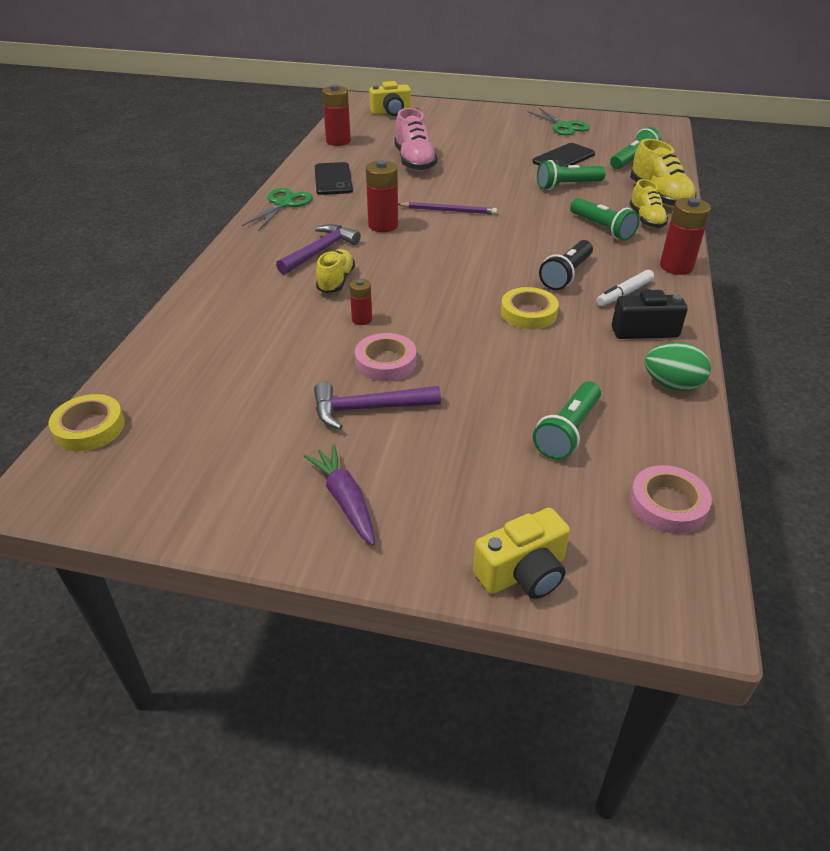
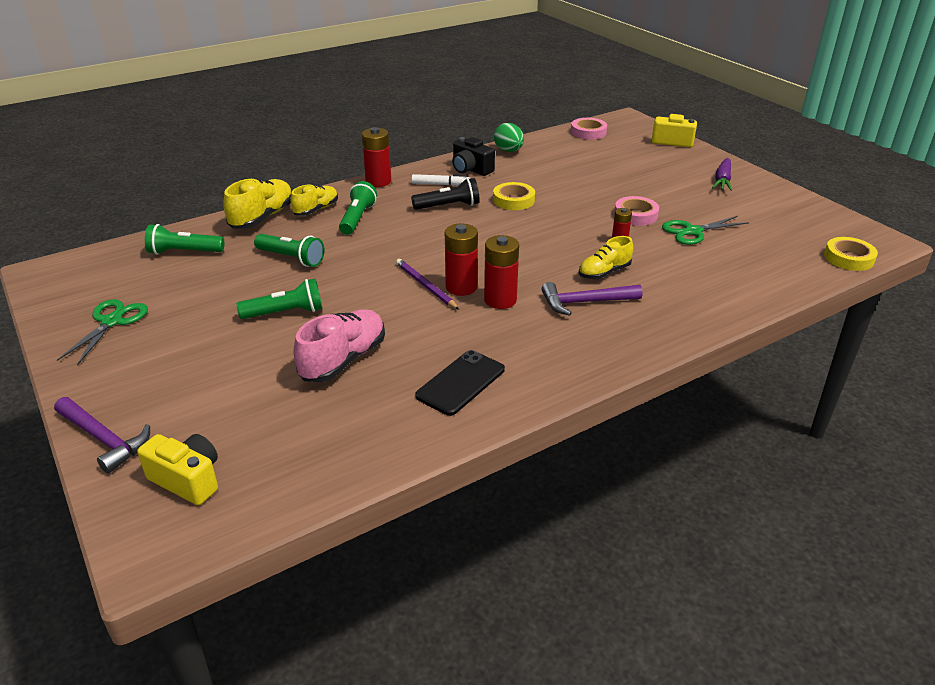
camera: 135 degrees left, 5 degrees down
(283, 204) = (555, 375): green scissors -> green scissors (693, 231)
(338, 141) = (355, 453): red battery -> red battery (461, 287)
(368, 409) = (672, 202): purple hammer -> purple hammer (104, 439)
(563, 158) = (221, 285): black phone -> none
(567, 431) = (588, 159): green flashlight -> green flashlight (285, 313)

